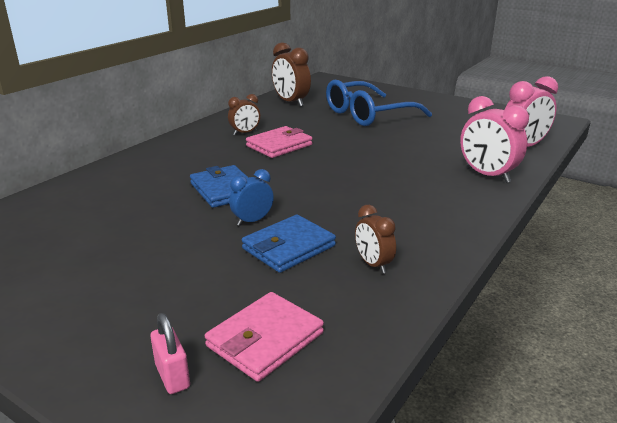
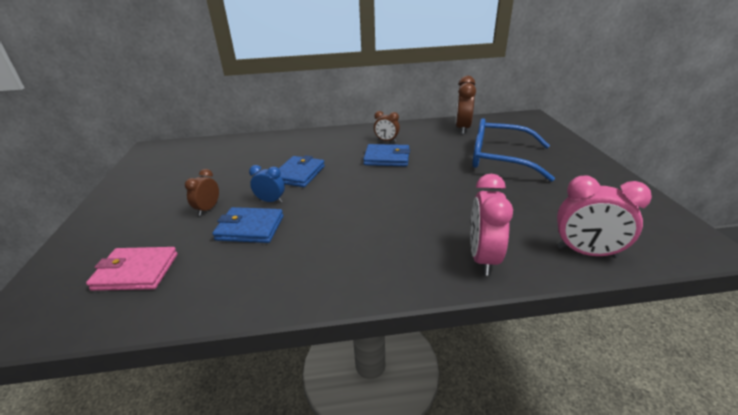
camera: 50 degrees right, 5 degrees up
(172, 376) = (86, 260): pink padlock -> none
(279, 145) = (387, 158): pink wallet -> blue wallet
(373, 264) = (259, 270): brown clock -> brown clock (208, 209)

